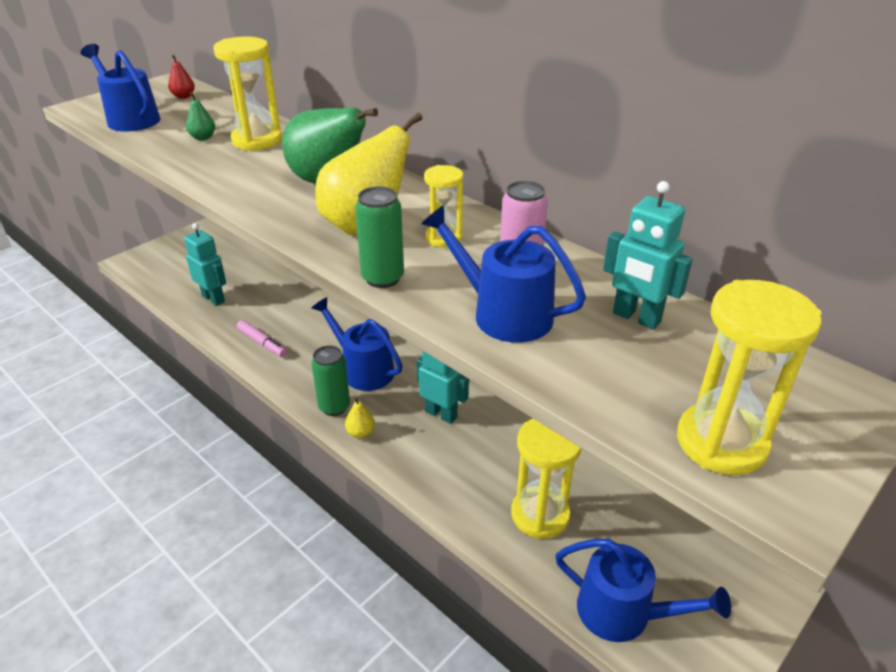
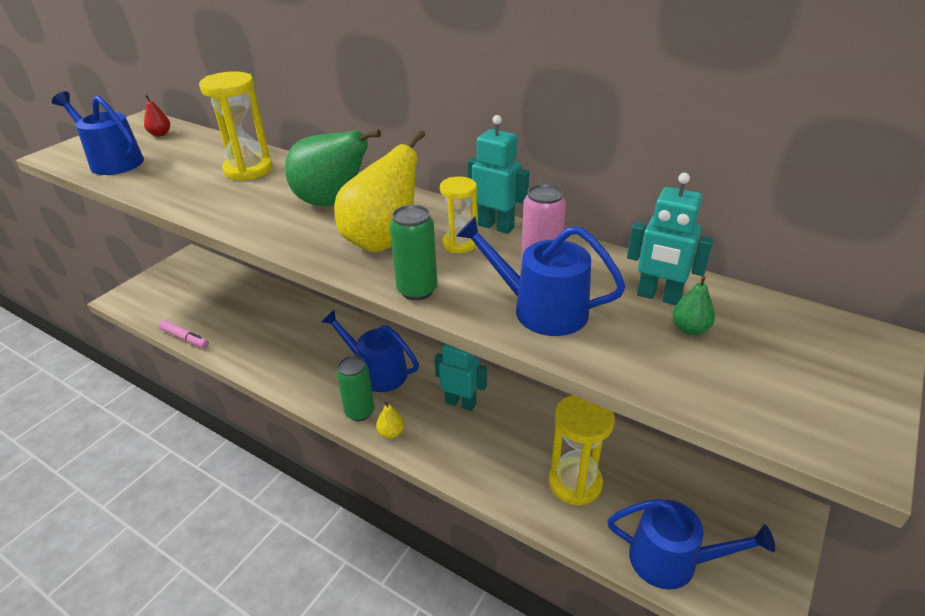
camera: 10 degrees left, 0 degrees up
(203, 138) = (193, 173): green pear -> green pear (690, 329)
(213, 298) = (215, 324): turquoise robot -> turquoise robot (496, 226)
(262, 343) = (274, 360): pink marker -> pink marker (185, 338)
(721, 442) = (775, 403): yellow hourglass -> none

